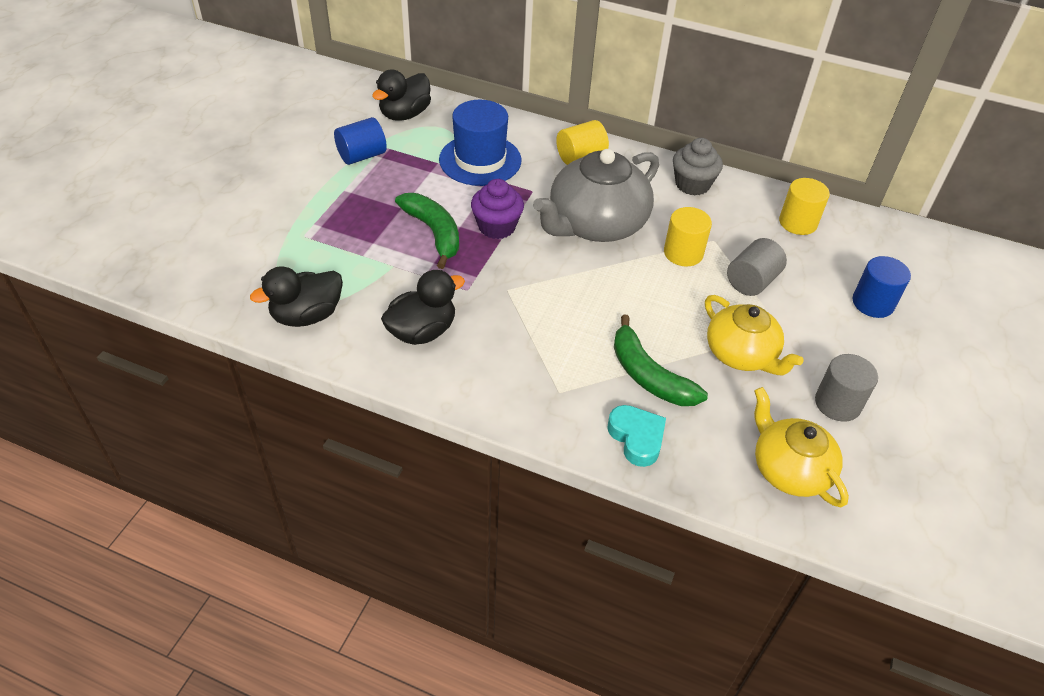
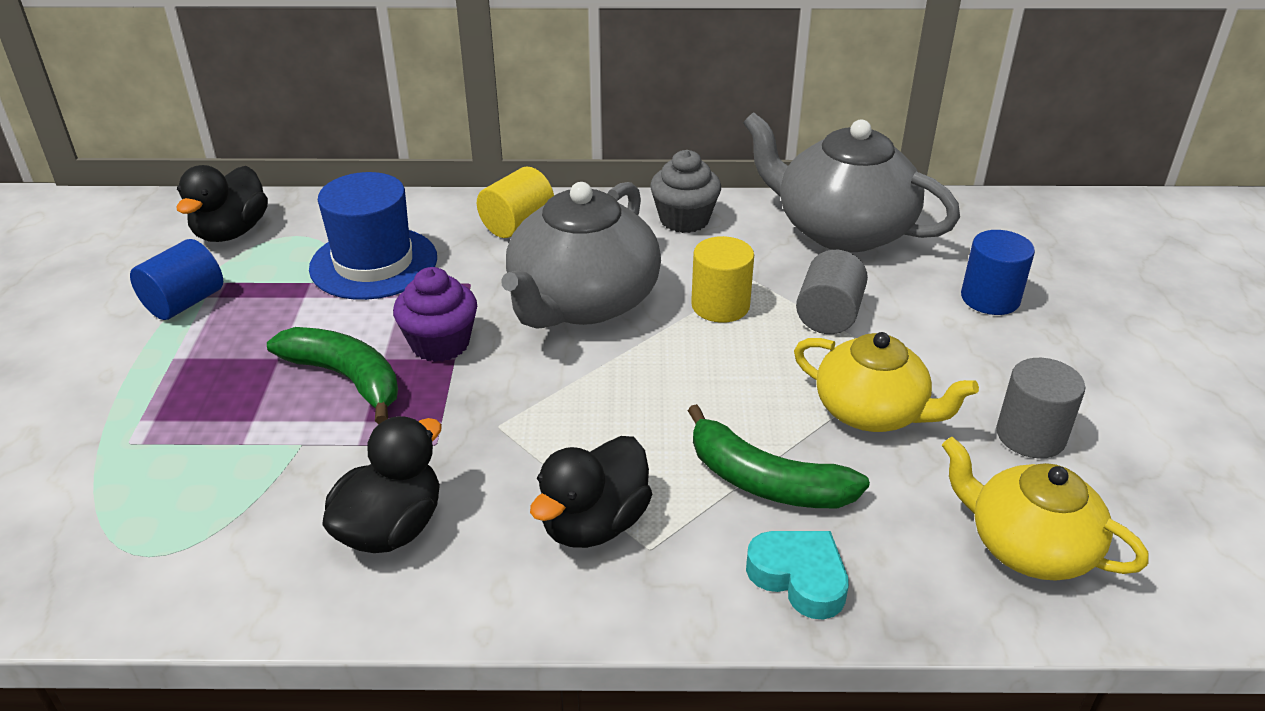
camera: 20 degrees left, 10 degrees down
(307, 315) = (180, 566): black duck -> black duck (594, 524)
(798, 223) = (841, 230): yellow cylinder -> grey teapot

